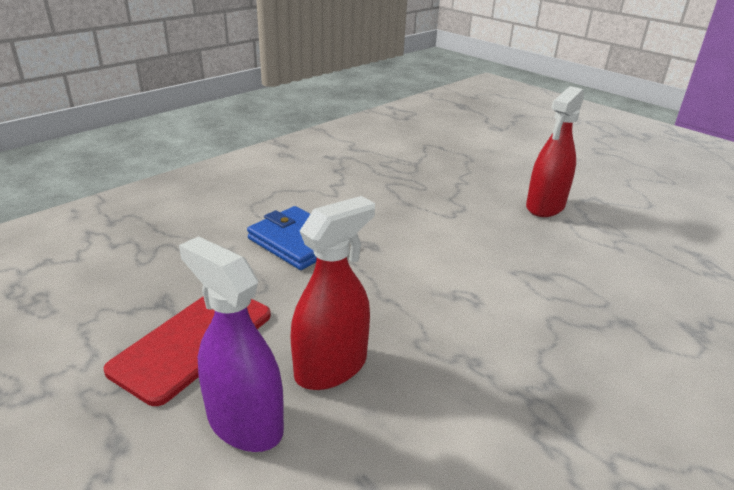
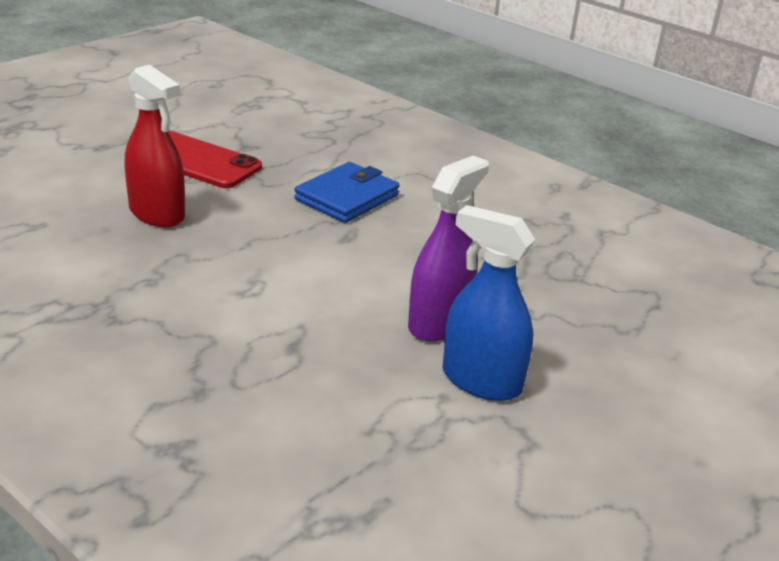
camera: 85 degrees right, 0 degrees up
(244, 423) = (107, 183): purple spray bottle -> purple spray bottle (439, 323)
(545, 206) = (481, 381): red spray bottle -> blue spray bottle

